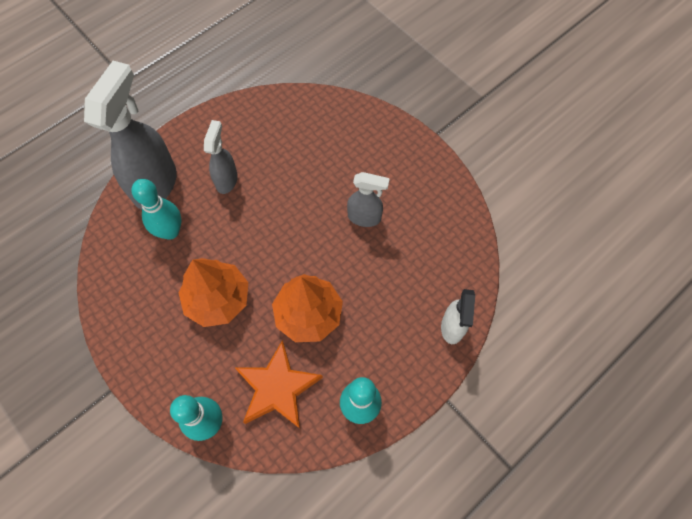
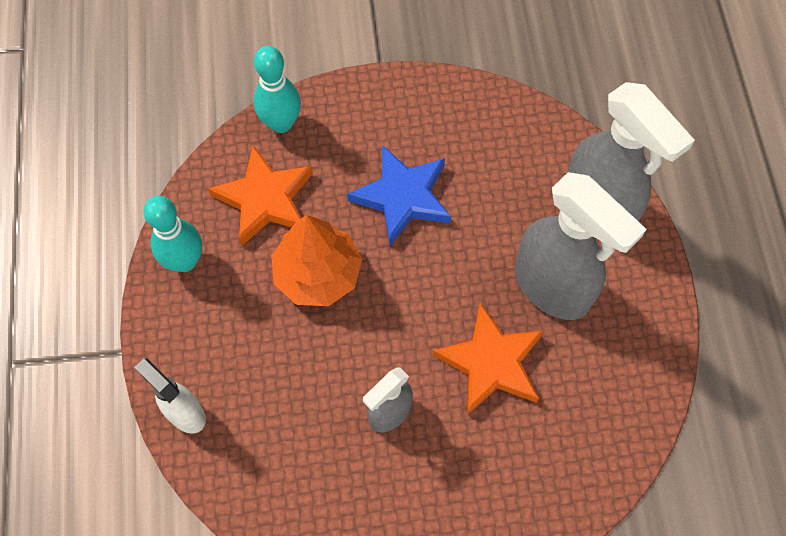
camera: 125 degrees right, 0 degrees up
(170, 231) = (521, 194): turquoise bowling pin -> none
(217, 299) = (403, 197): orange tree -> blue star
(227, 180) = (552, 288): grey spray bottle -> grey spray bottle, size x1.86
(296, 185) = (491, 363): none -> orange star

